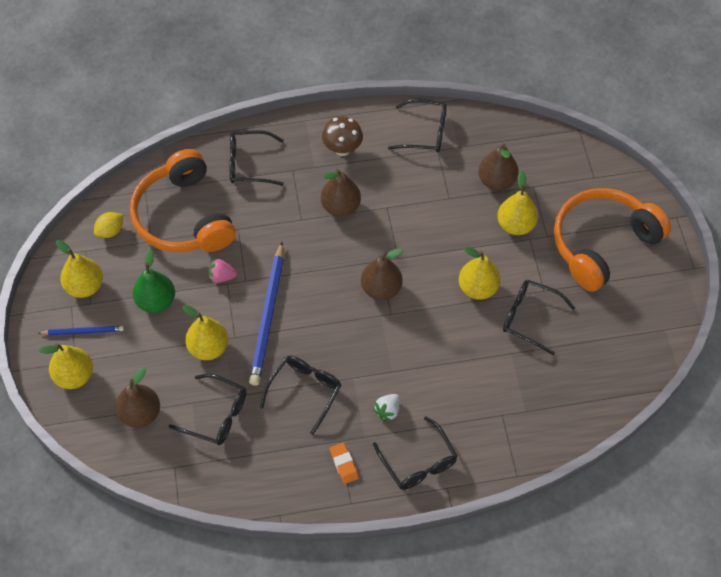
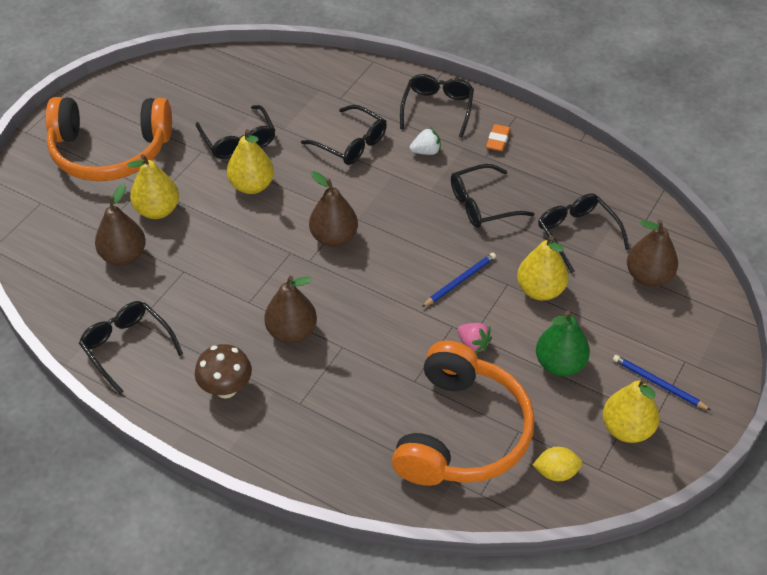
camera: 140 degrees left, 10 degrees down
(74, 376) = (694, 347): yellow pear -> none
(249, 164) = (338, 443): black glasses -> black glasses (351, 143)
(268, 316) = (460, 281): blue pencil -> blue pencil, size x0.52

